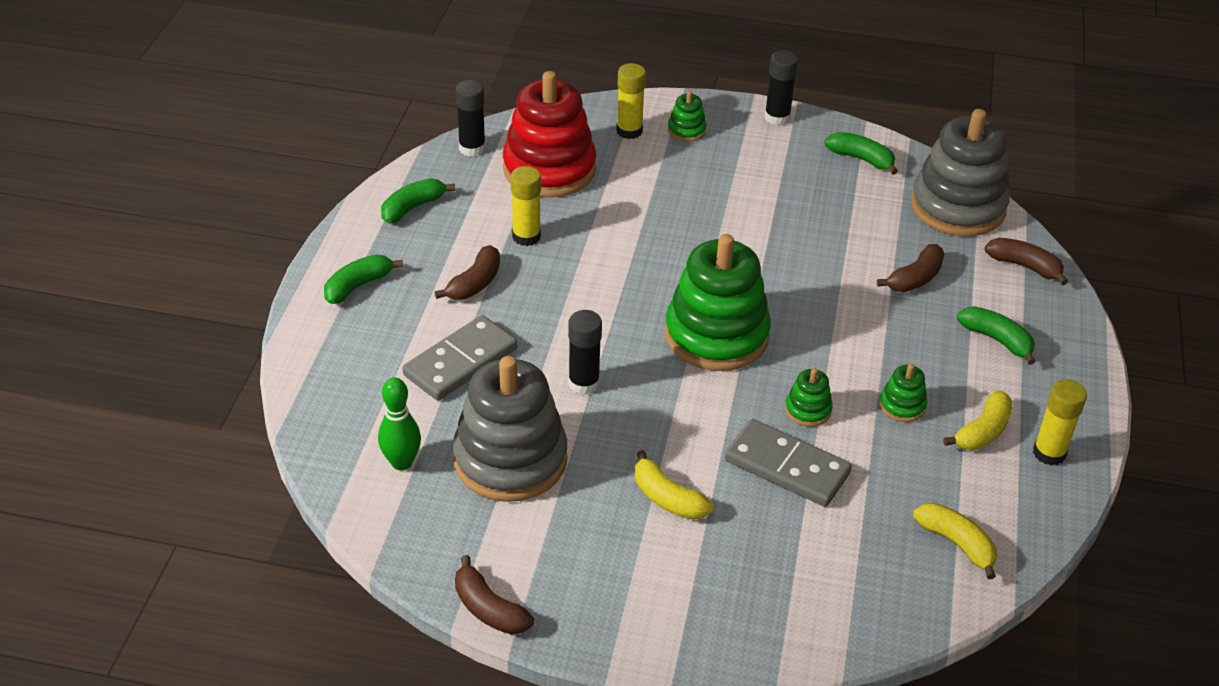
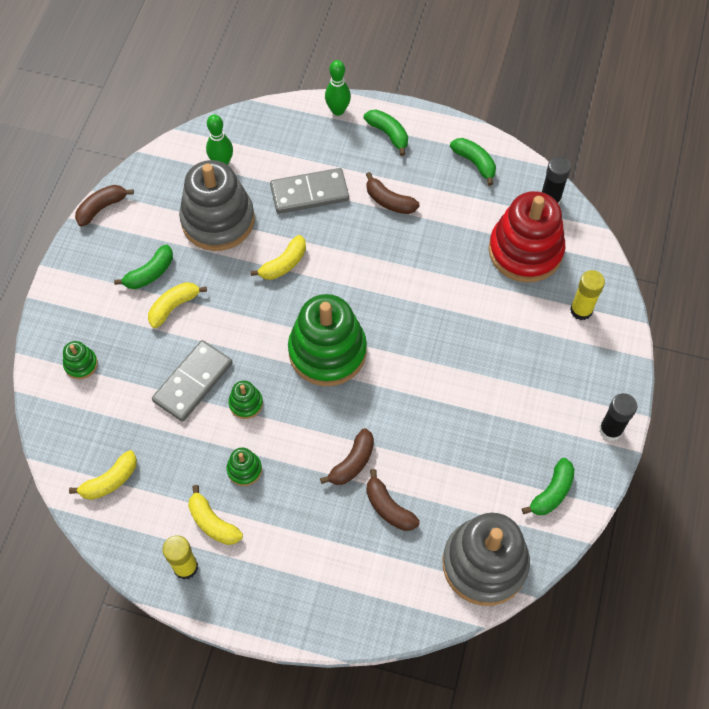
camera: 95 degrees right, 20 degrees up
(309, 337) = (338, 110): none -> green bowling pin
(461, 362) = (309, 193): grey domino -> grey domino turned 60 degrees counterclockwise
(526, 236) = (441, 233): yellow glue stick -> none
(584, 383) = (284, 264): black glue stick -> yellow banana
(686, 130) = (585, 354): green stacking toy -> green stacking toy (81, 364)
(997, 340) = (311, 557): green banana -> green banana (150, 273)
(1024, 266) = (402, 604): brown banana -> brown banana (352, 463)

